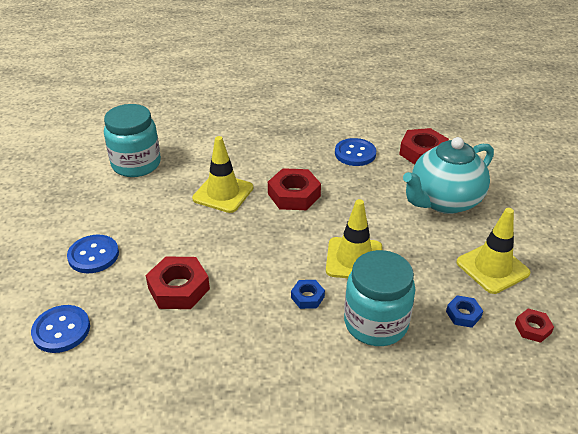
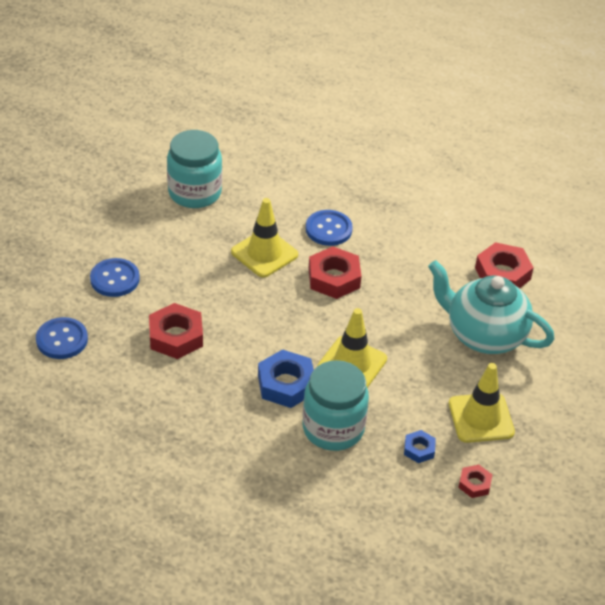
camera: 20 degrees right, 5 degrees up
(307, 297) = (286, 384): blue nut -> blue nut, size x1.86
(355, 153) = (427, 251): blue button -> blue button (328, 229)
(444, 201) = (484, 335): turquoise teapot -> turquoise teapot turned 45 degrees clockwise

